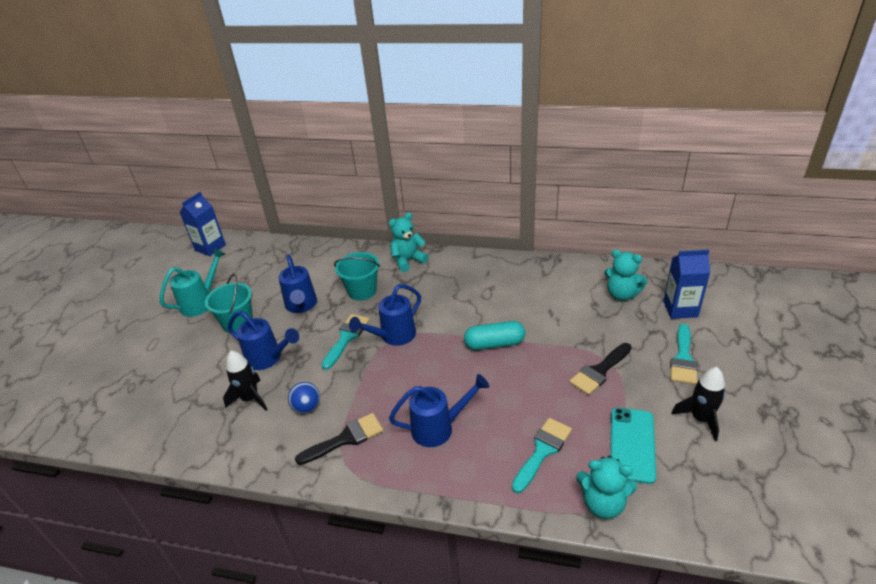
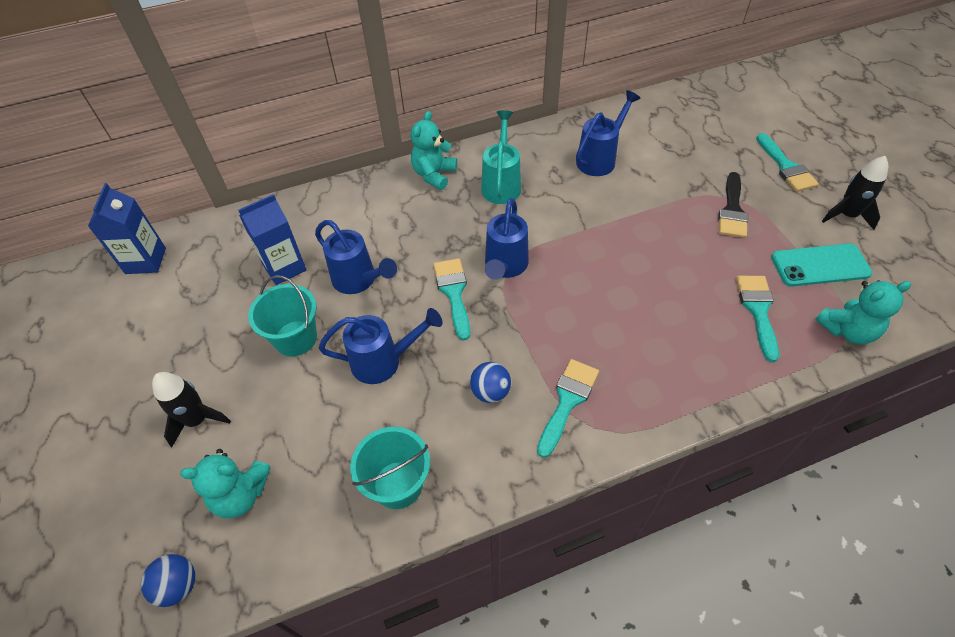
camera: 35 degrees left, 15 degrees up
(66, 420) = (178, 585): none -> blue ball
(201, 302) = (213, 337): turquoise watering can -> turquoise watering can (501, 184)
(250, 399) = (412, 418): black rocket -> black rocket (197, 420)
(346, 438) = (567, 401): black brush -> turquoise brush
(362, 291) = (415, 231): turquoise bucket -> turquoise bucket (398, 484)
(438, 428) = (647, 339): blue watering can -> blue watering can (599, 159)
(494, 344) = (615, 227): turquoise capsule -> none
(621, 294) = (681, 126): turquoise teddy bear -> turquoise teddy bear (241, 495)
(632, 444) = (820, 265): turquoise phone -> turquoise phone turned 75 degrees counterclockwise
(680, 309) = (741, 120): blue carton -> blue carton (284, 267)

